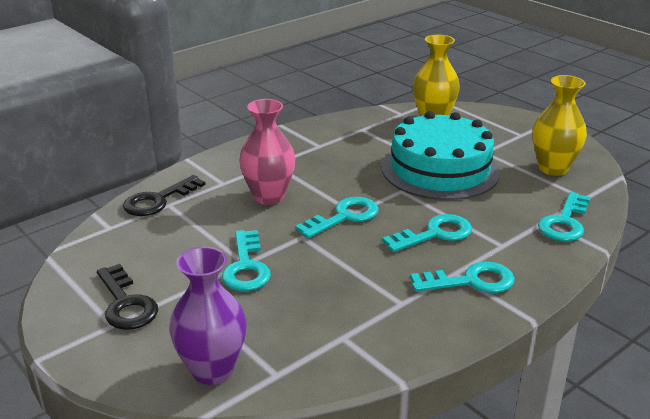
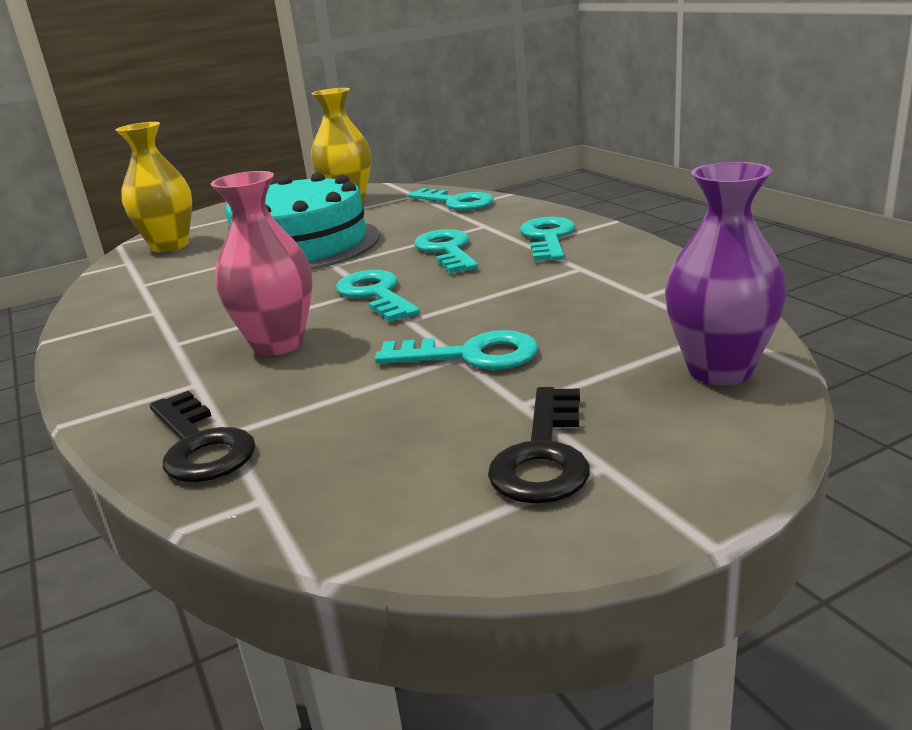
camera: 75 degrees left, 5 degrees down
(126, 304) = (543, 455): black key -> black key turned 120 degrees clockwise

